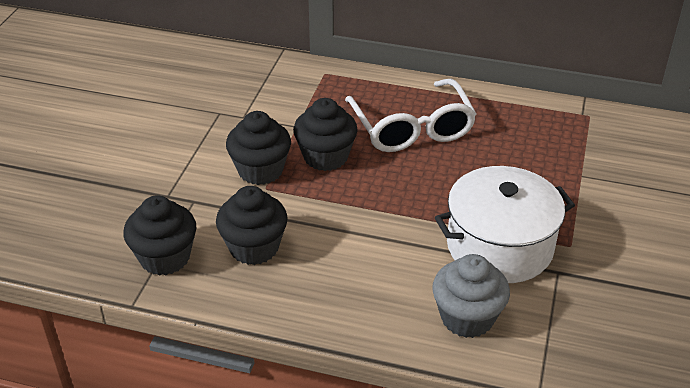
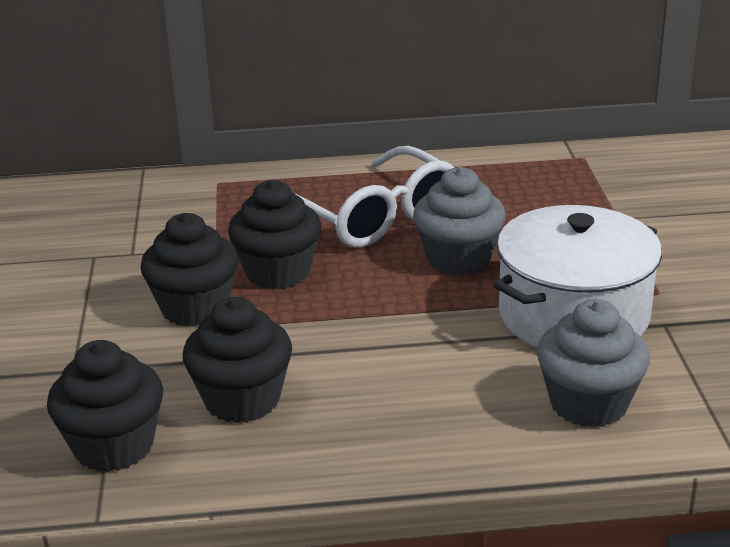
camera: 20 degrees left, 10 degrees down
(449, 179) = (458, 259): none -> grey cupcake

